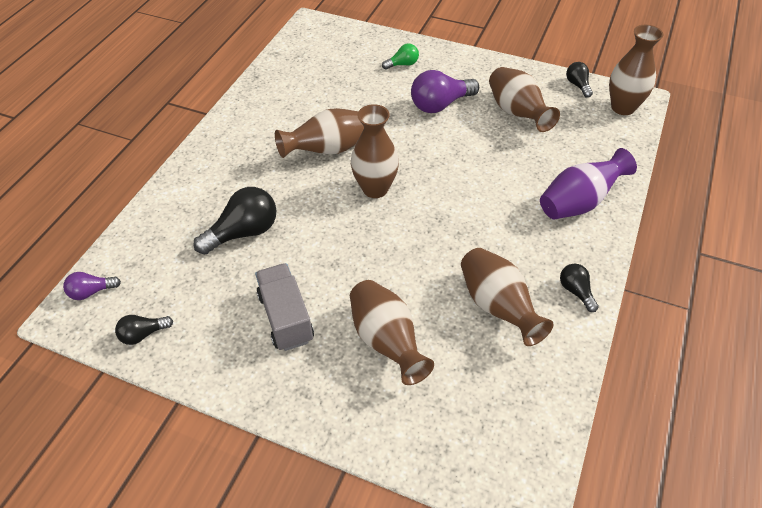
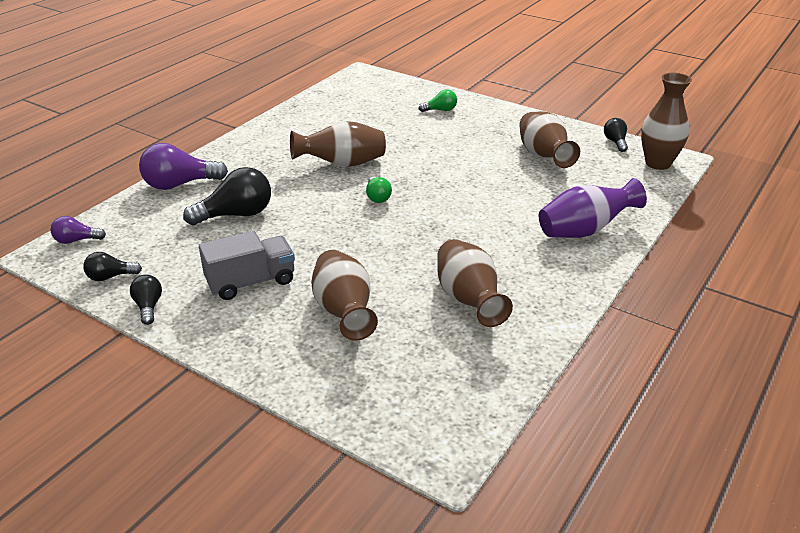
camera: 10 degrees right, 15 degrees down
(286, 317) = (251, 282): grey truck -> grey truck turned 75 degrees clockwise
(375, 188) = (377, 197): brown vase -> green light bulb
(440, 104) = (467, 143): purple light bulb -> purple light bulb (180, 184)
(576, 291) = (556, 299): black light bulb -> black light bulb (148, 307)

